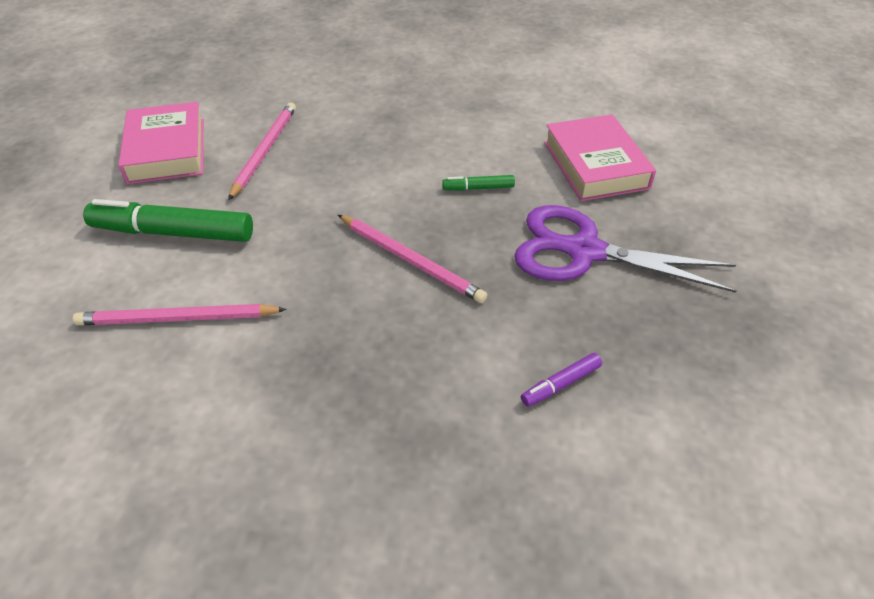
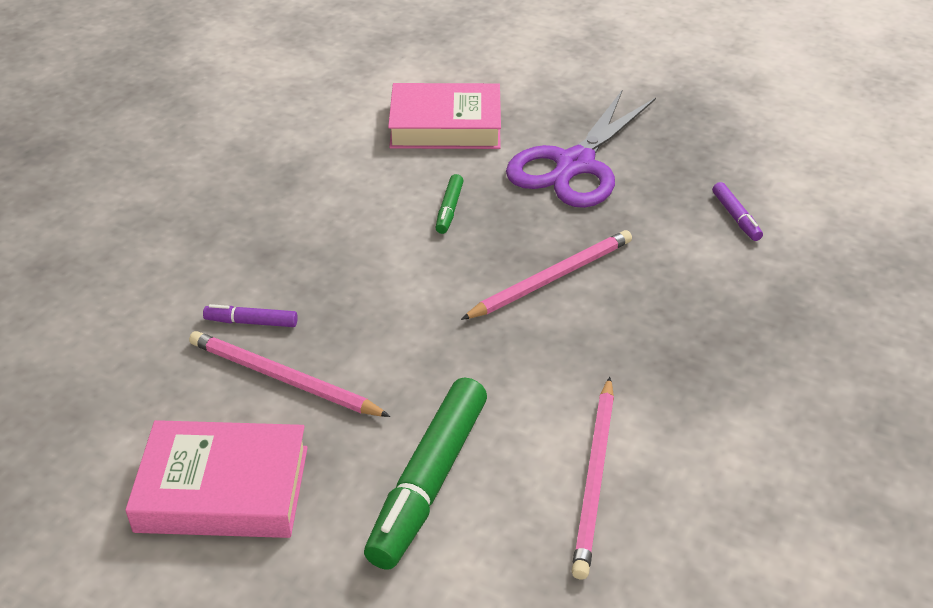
camera: 75 degrees left, 5 degrees down
(316, 126) = (251, 322): none -> purple marker

